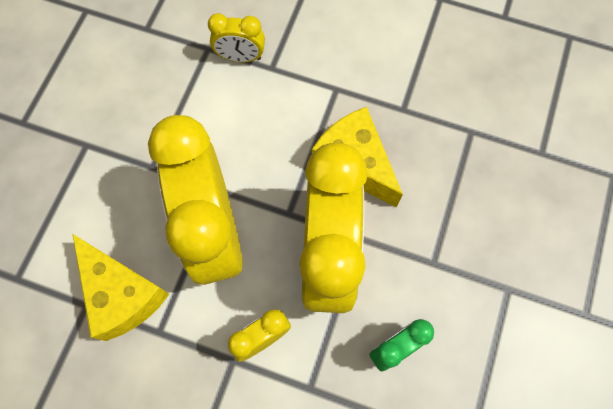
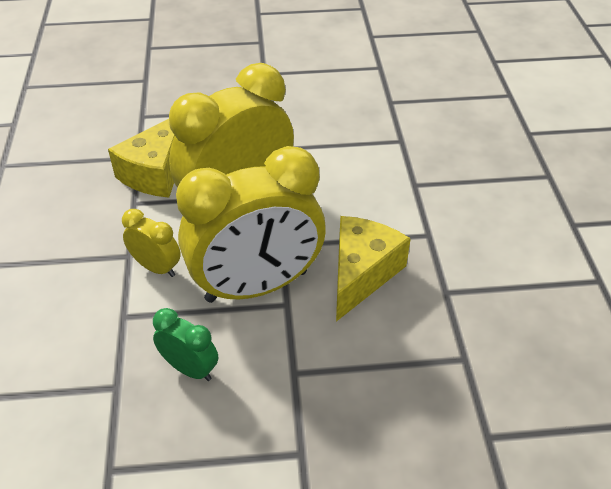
camera: 65 degrees right, 25 degrees down
(240, 57) = (409, 162): yellow clock -> none

